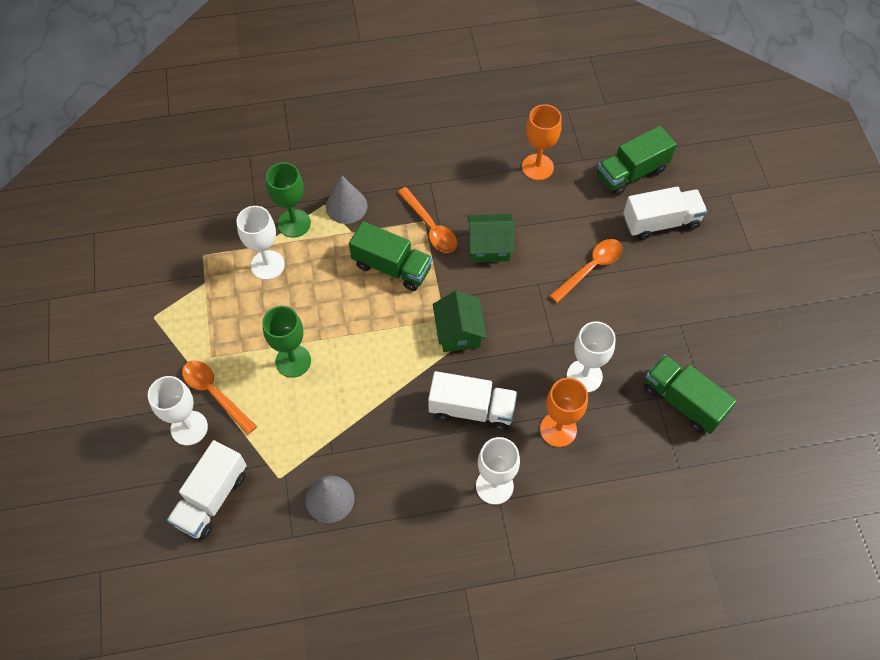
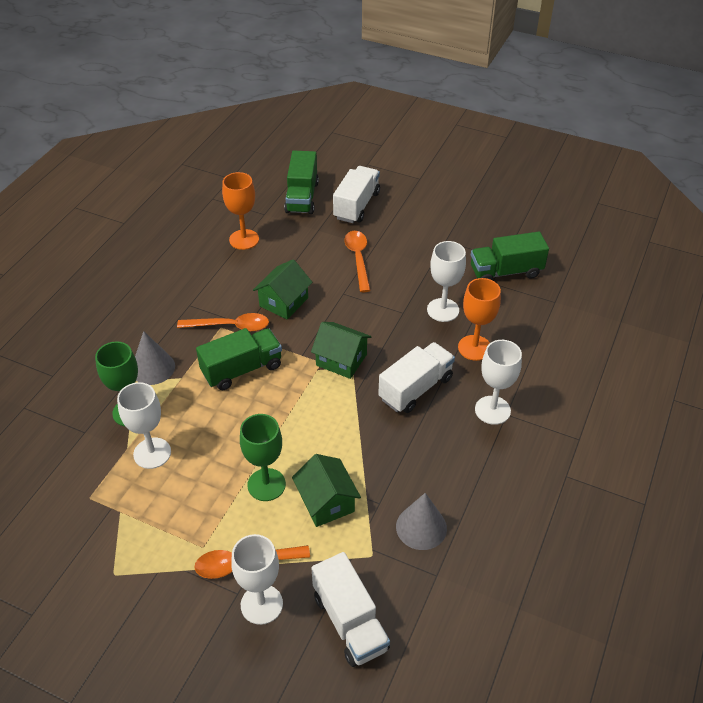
camera: 55 degrees left, 15 degrees down
(306, 414) = (326, 502): none -> green house

